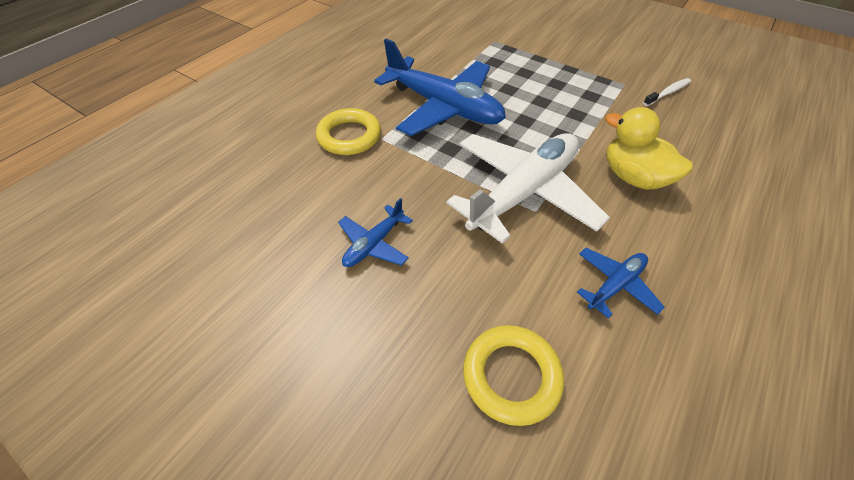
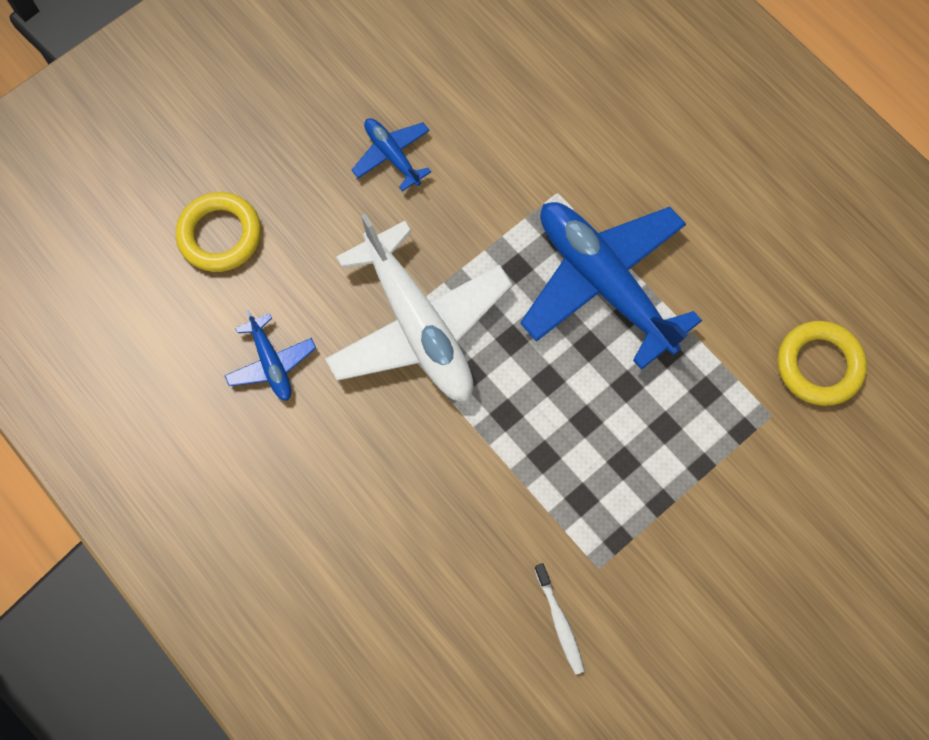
camera: 105 degrees right, 20 degrees up
(349, 136) = (571, 156): yellow ring -> yellow ring (819, 365)
(443, 107) = (604, 283): blue plane -> blue plane turned 90 degrees clockwise
(633, 177) = (404, 465): yellow duck -> none

